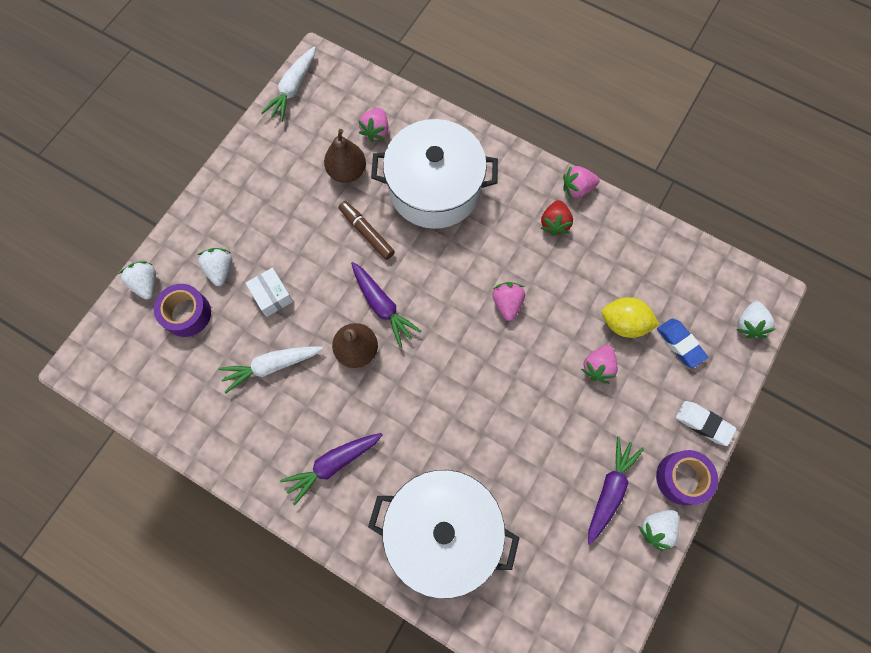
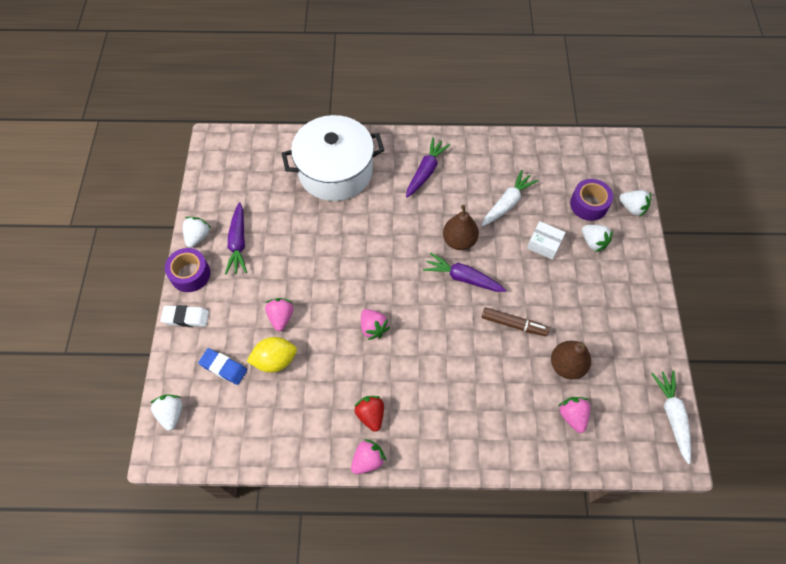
camera: 150 degrees right, 10 degrees down
(434, 188) = (487, 391): white pot -> none

